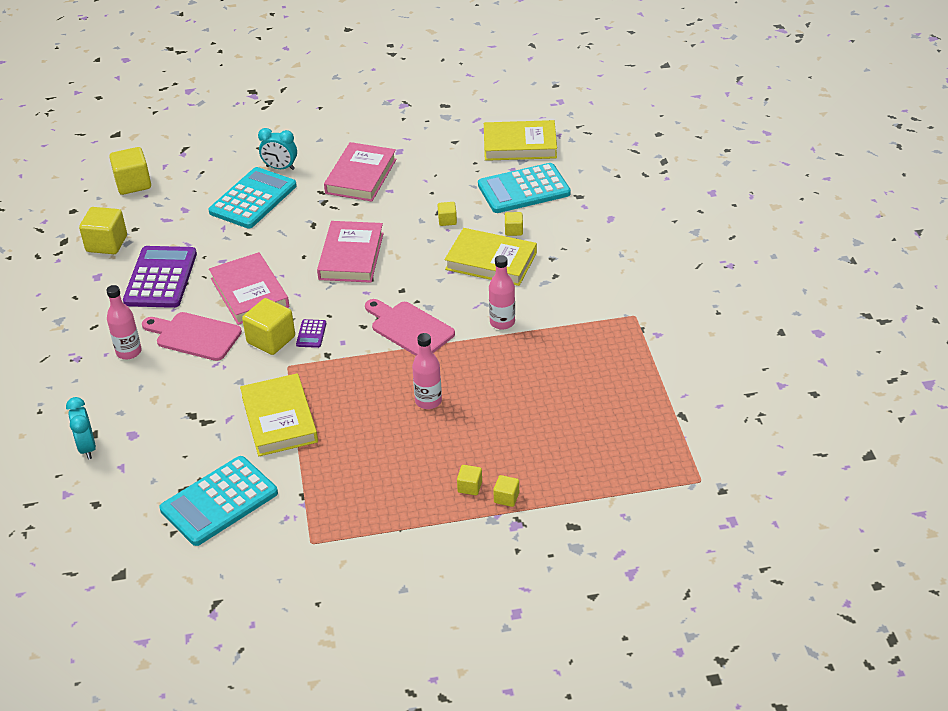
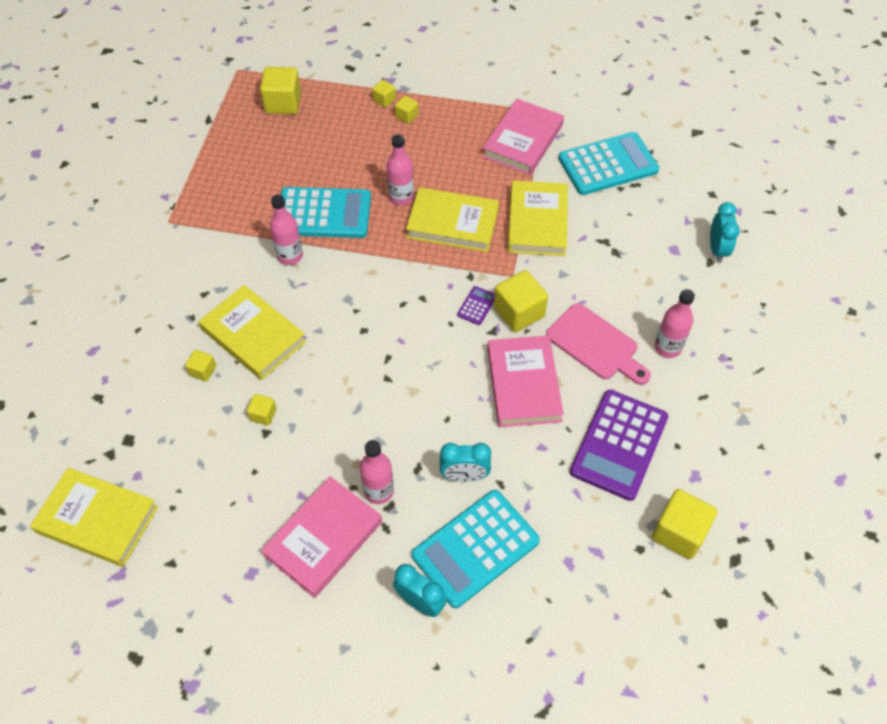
camera: 160 degrees left, 15 degrees up
(133, 184) = (631, 651): yellow cube -> yellow cube (283, 103)
(276, 230) = (464, 476): none -> turquoise clock
(335, 206) = (378, 491): none -> pink bottle
(351, 256) = (395, 398): pink book -> pink book (523, 141)
(364, 393) = (452, 223): none -> yellow book
(409, 328) = (379, 279): pink cutting board -> none
(524, 189) = (149, 433): turquoise calculator -> turquoise calculator (324, 213)

